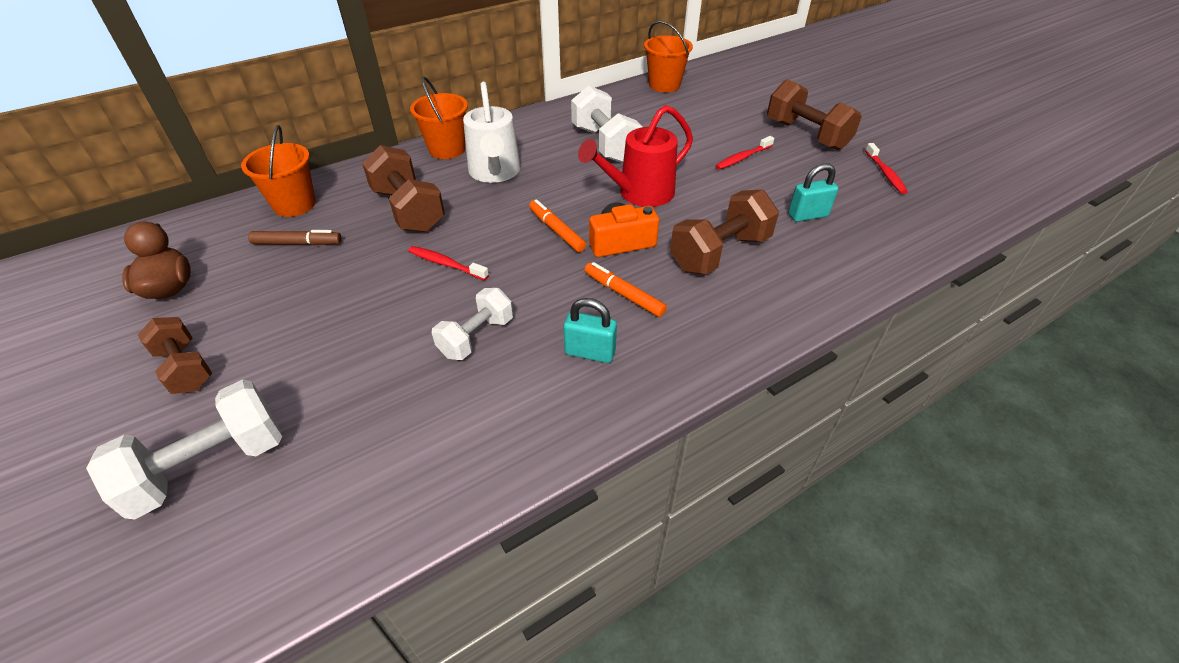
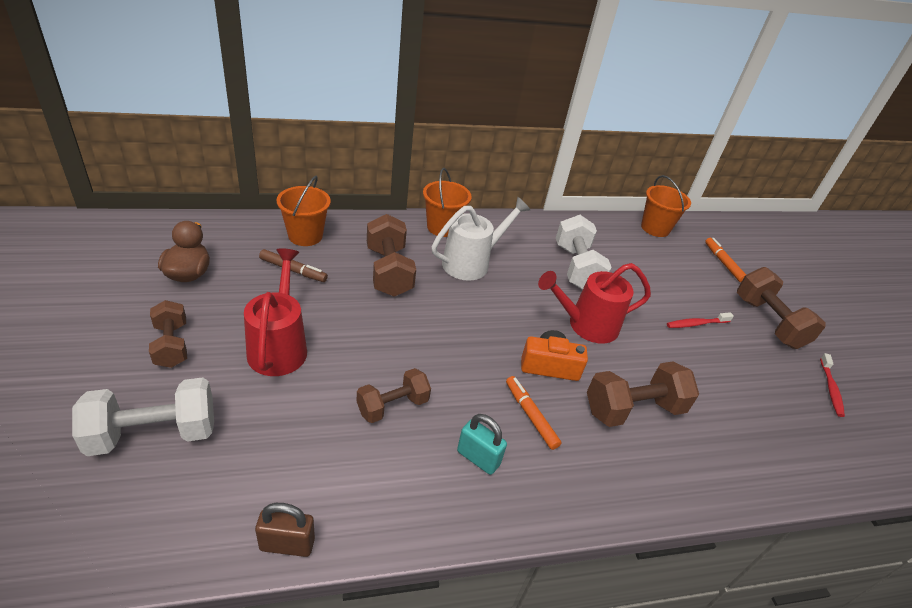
camera: 15 degrees right, 5 degrees down
(318, 324) = (279, 346): none -> red watering can
(425, 513) = (287, 544): none -> brown padlock
(446, 264) = (397, 331): red toothbrush -> none
(476, 337) = (392, 406): white dumbbell -> brown dumbbell
(495, 173) = (472, 262): white watering can -> white watering can turned 135 degrees counterclockwise
(556, 230) = (499, 334): orange marker -> orange marker (723, 263)
(807, 215) = (733, 403): turquoise padlock -> none

